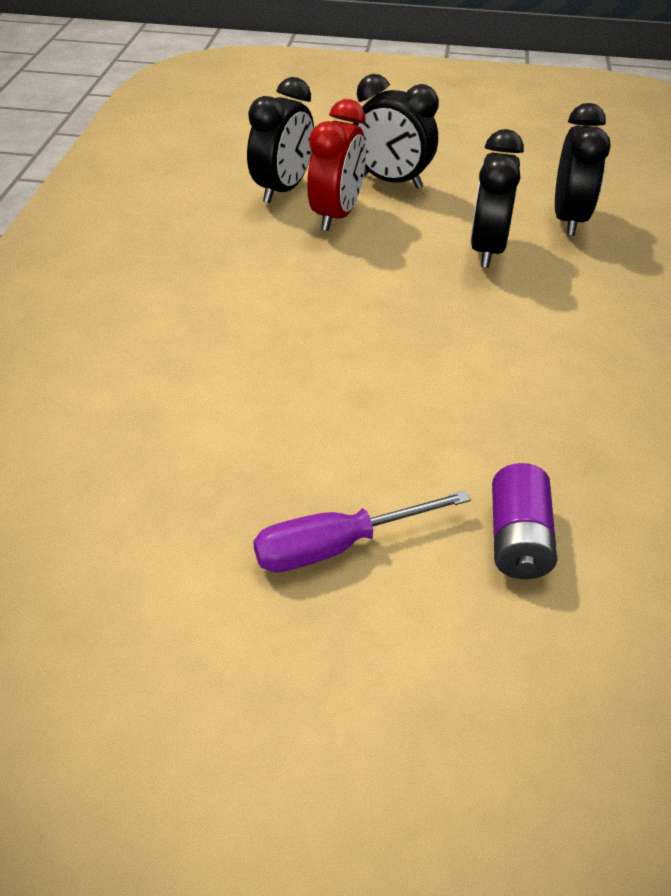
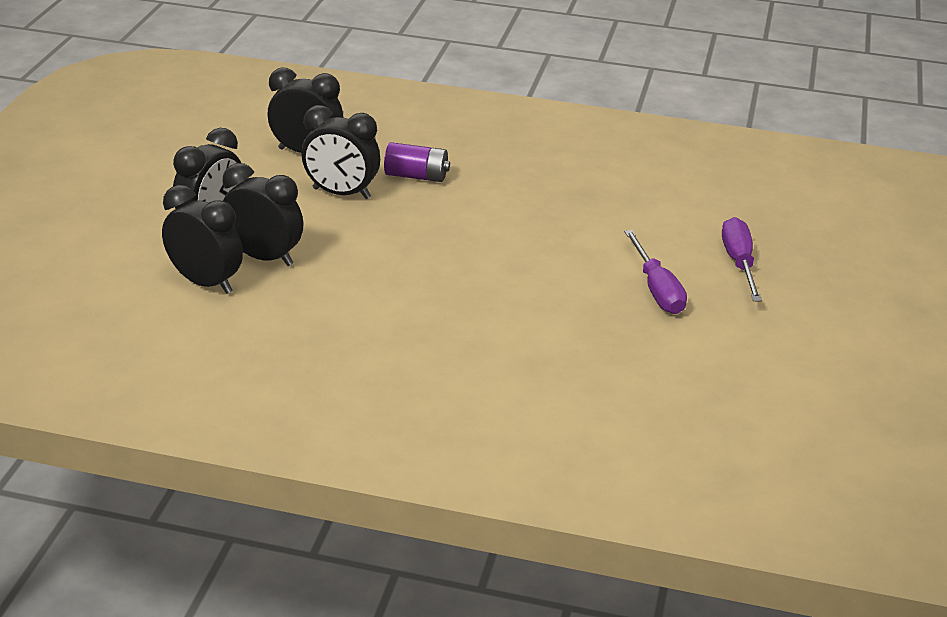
camera: 85 degrees left, 10 degrees down
(336, 215) = (264, 257): red clock -> black clock
(446, 667) = (739, 263): none -> purple screwdriver
(518, 539) = (649, 228): purple battery -> purple battery (416, 176)

